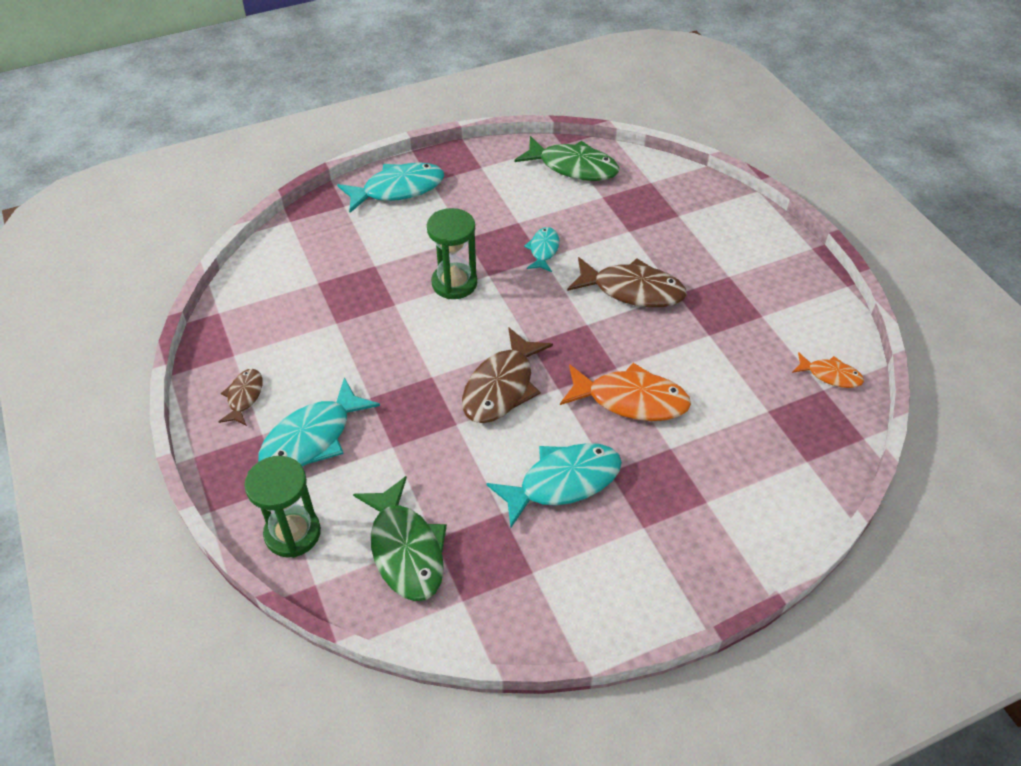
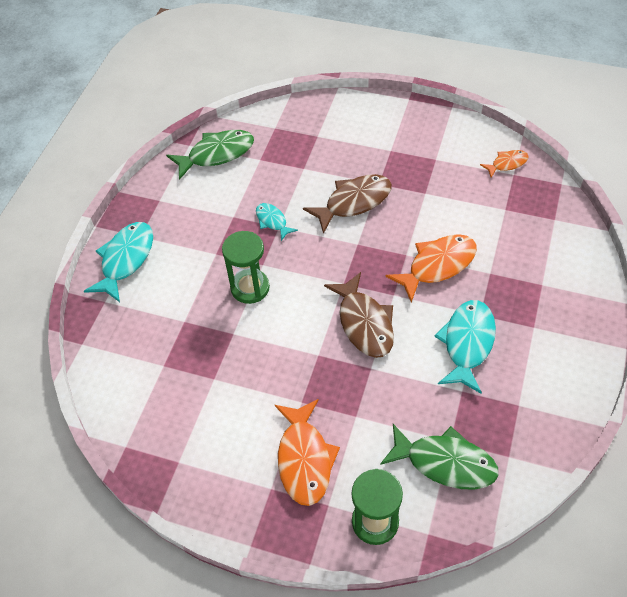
camera: 45 degrees left, 5 degrees up
(244, 397) = (225, 479): brown fish -> none
(312, 438) = (304, 459): turquoise fish -> orange fish

